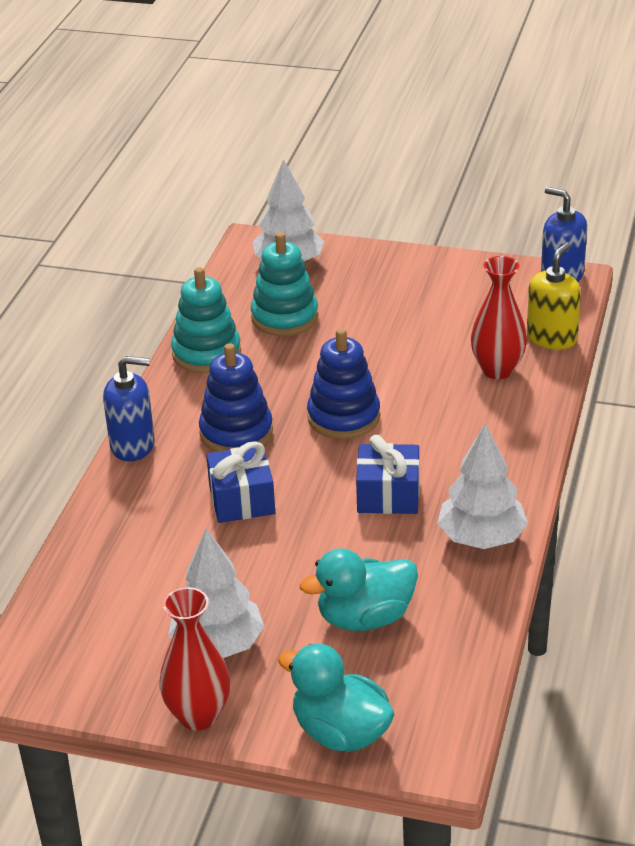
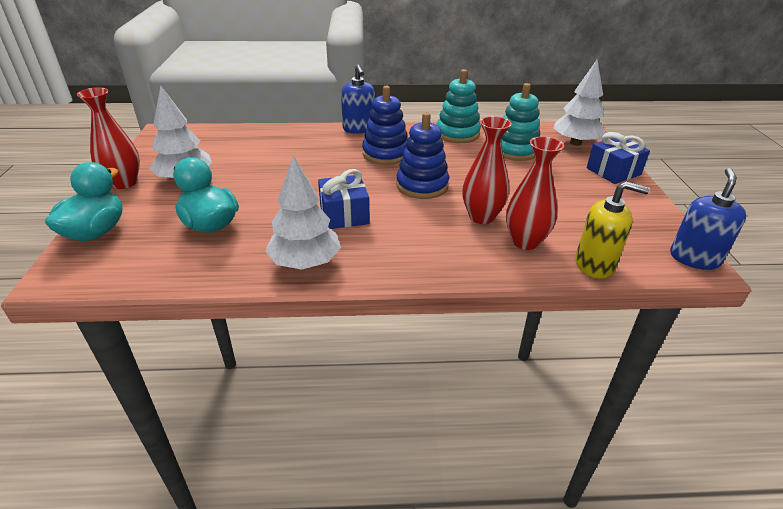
camera: 70 degrees right, 0 degrees up
(242, 500) = (321, 165): blue gift -> blue gift (613, 171)
(437, 387) = (481, 217): none -> red vase

